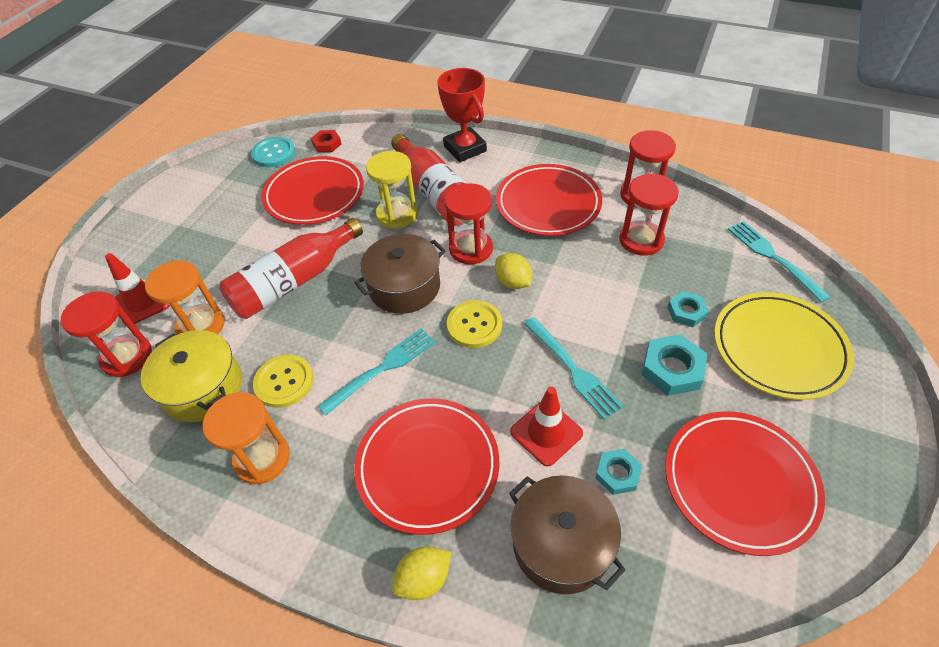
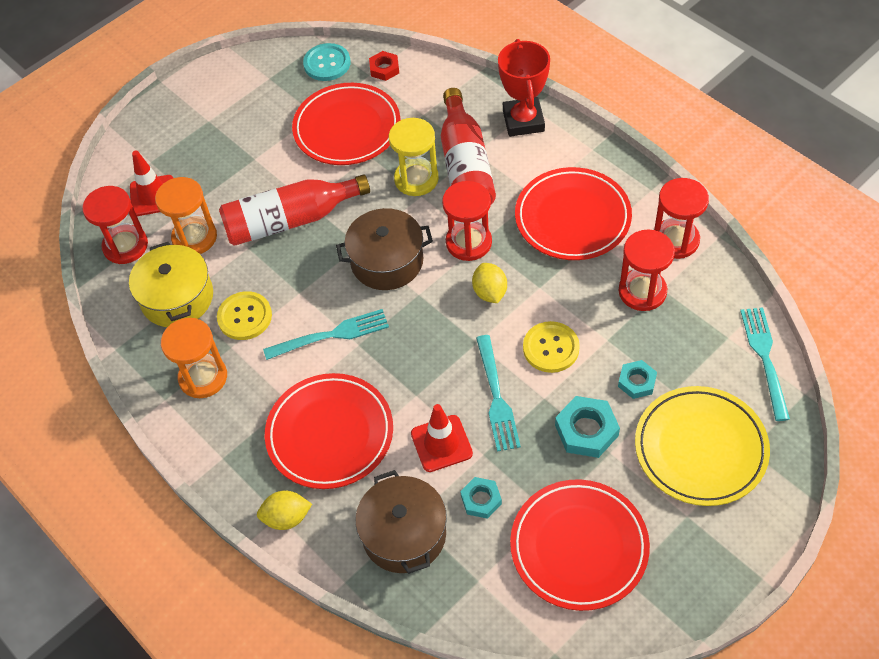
camera: 25 degrees right, 5 degrees up
(474, 325) = (431, 323): yellow button -> yellow button (551, 348)

